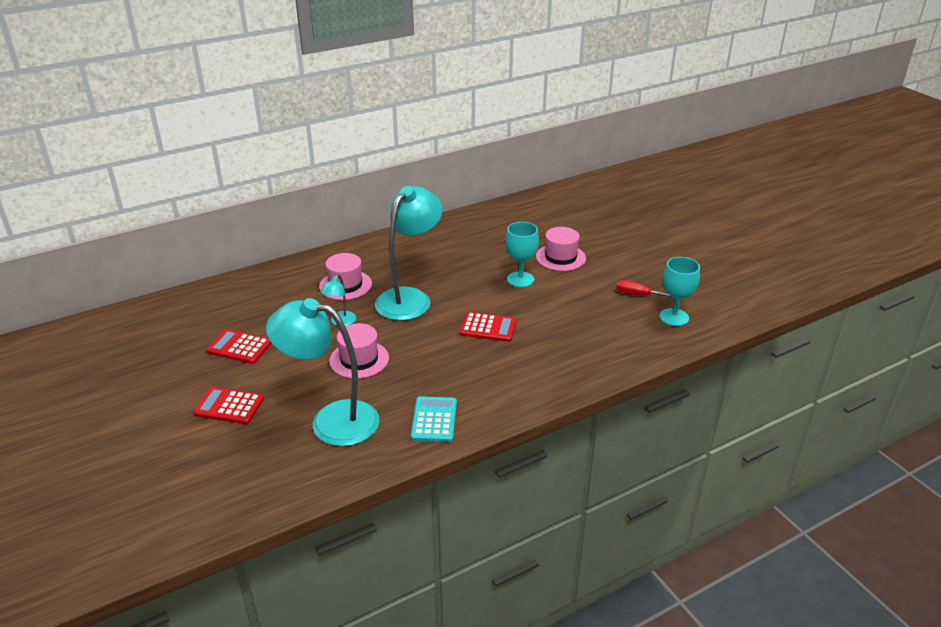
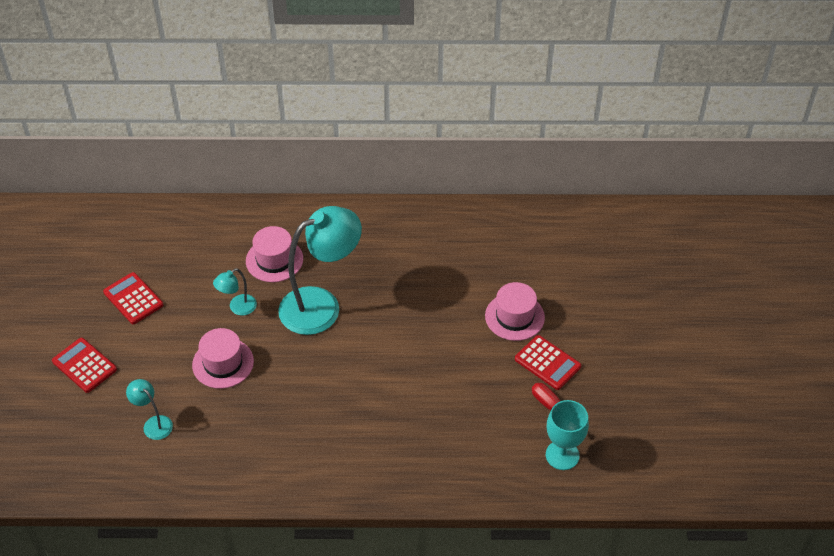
camera: 30 degrees right, 15 degrees up
(331, 421) = (154, 423): turquoise lamp -> turquoise lamp, size x0.45
(434, 420) = (237, 466): turquoise calculator -> none
(488, 327) = (366, 379): red calculator -> red calculator (547, 363)
(520, 279) = (447, 329): turquoise goblet -> none

